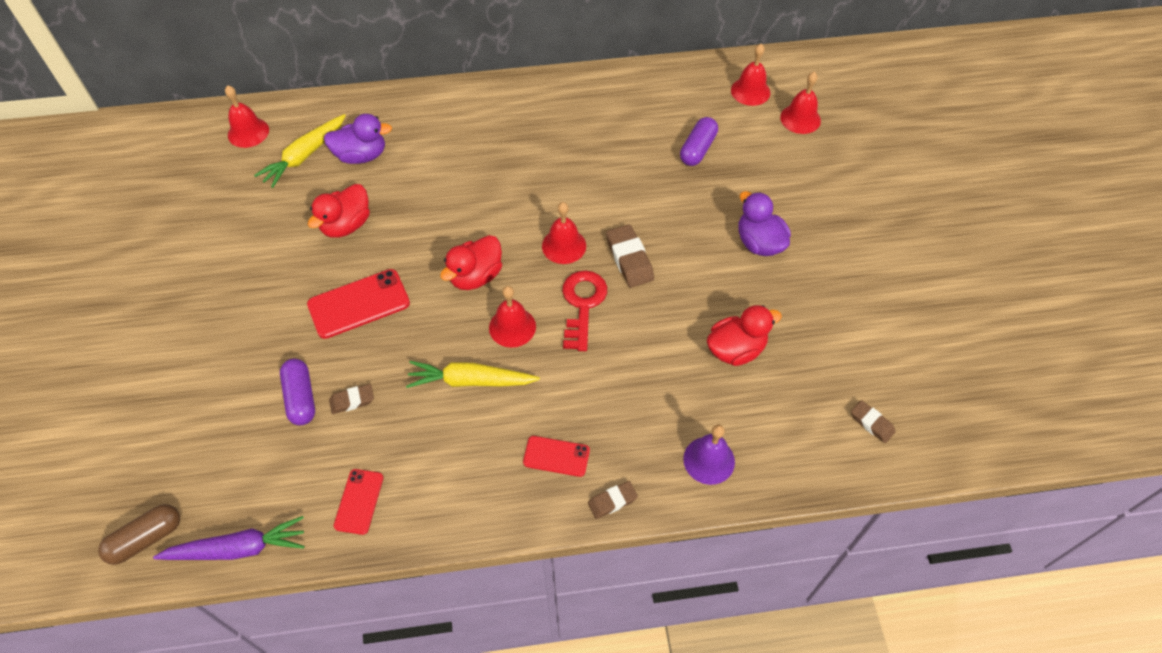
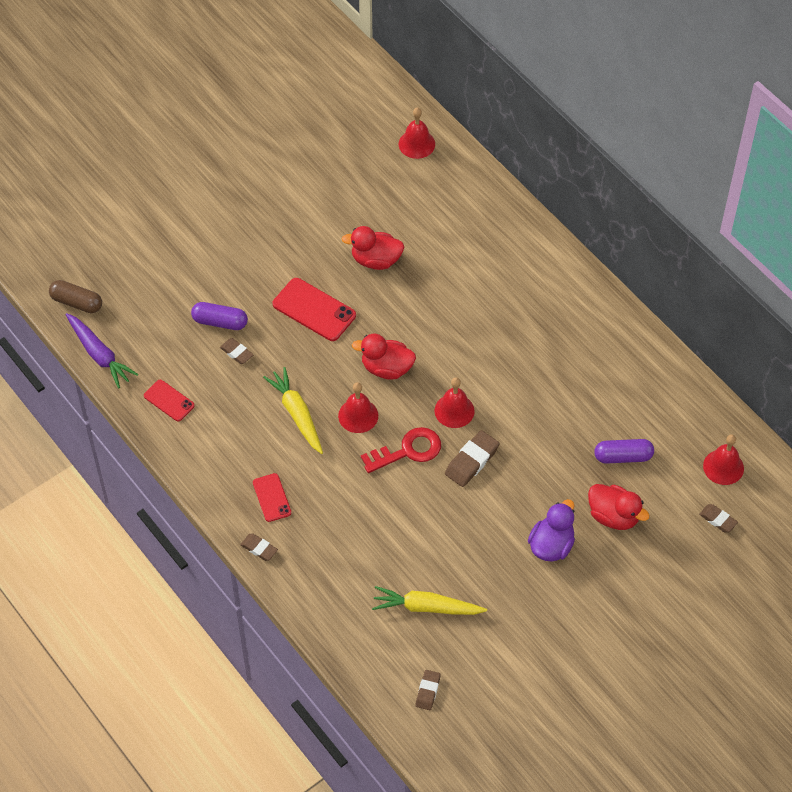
camera: 60 degrees right, 0 degrees up
(301, 398) = (220, 322): purple capsule -> purple capsule turned 60 degrees clockwise
(305, 156) = (420, 194): yellow carrot -> yellow carrot (427, 607)
(359, 501) = (169, 401): red phone -> red phone turned 60 degrees clockwise
(361, 155) = (446, 229): purple duck -> none
(709, 460) = (328, 594): purple bell -> none
(736, 349) = (435, 572): red duck -> red duck (613, 516)
(800, 119) = (718, 520): red bell -> brown eraser

